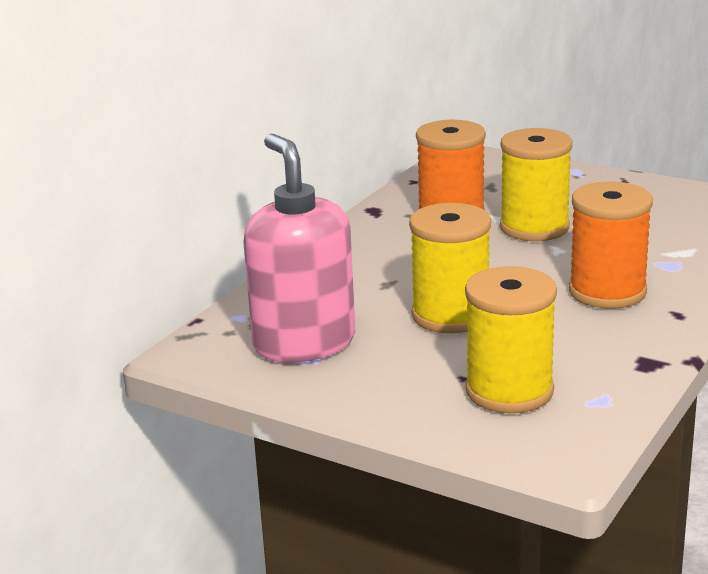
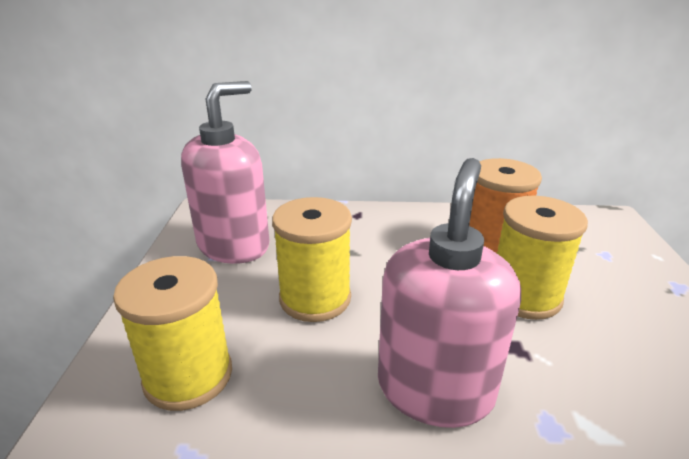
camera: 60 degrees right, 5 degrees up
(607, 292) = (435, 389): orange spool -> pink soap dispenser

